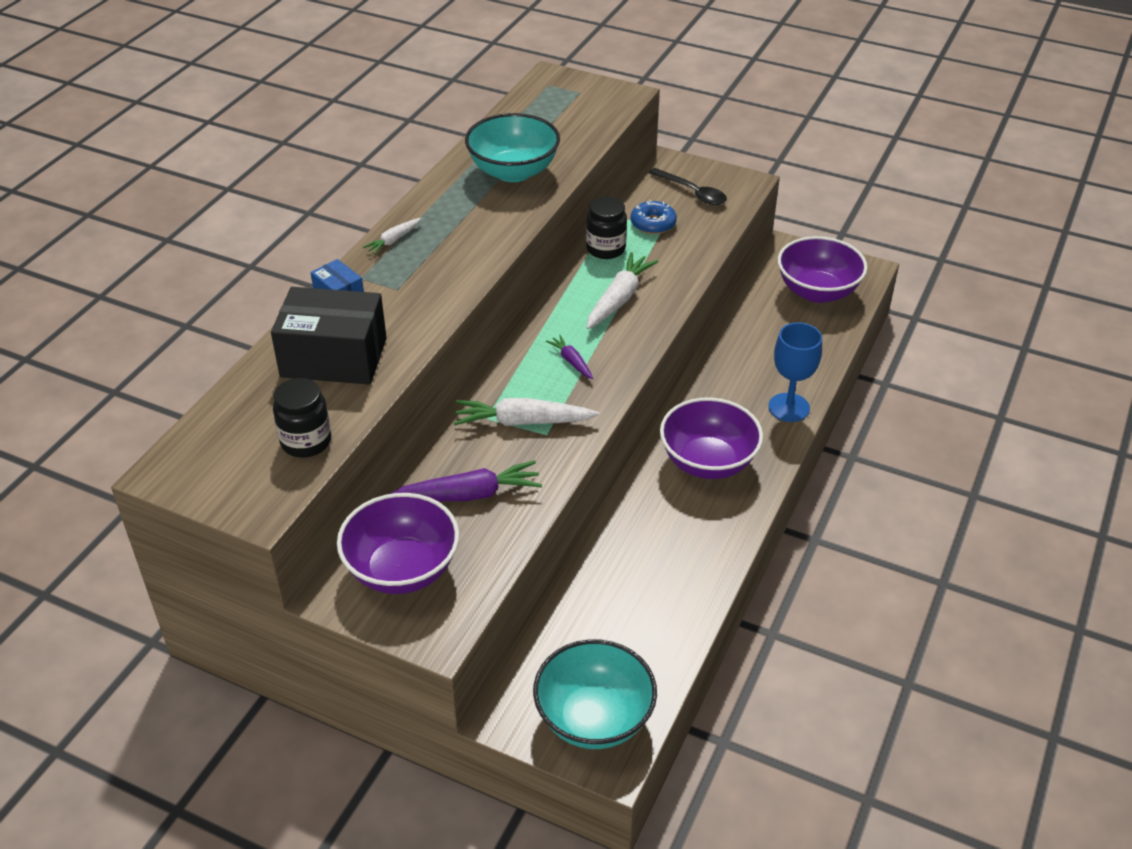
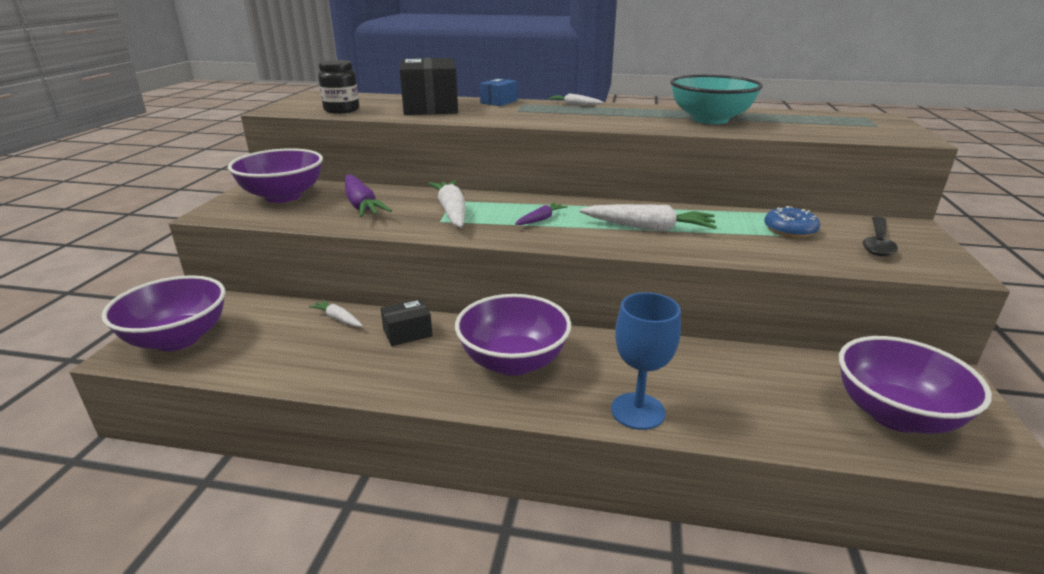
camera: 75 degrees right, 15 degrees down
(594, 580) = (338, 319): none -> white carrot
(594, 718) = (178, 339): turquoise bowl -> purple bowl
(606, 249) = (719, 215): black jar -> none
(639, 527) = (407, 333): none -> black box

